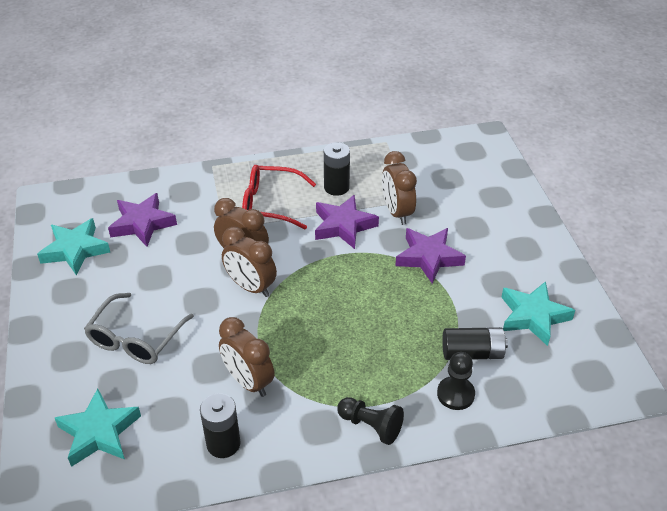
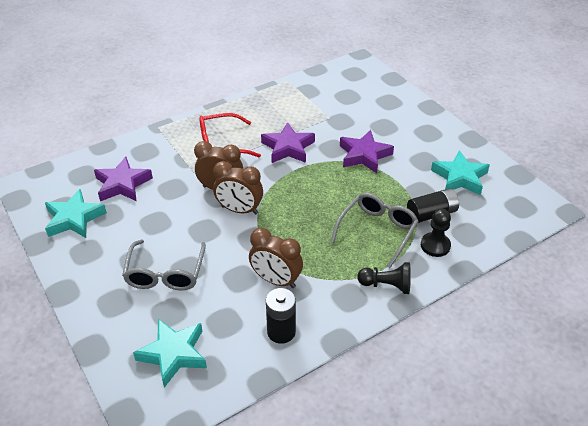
camera: 20 degrees left, 0 degrees up
(336, 187) = (267, 121): black battery -> none
(394, 356) = (377, 231): none -> grey glasses
(397, 212) = (323, 129): brown clock -> none

